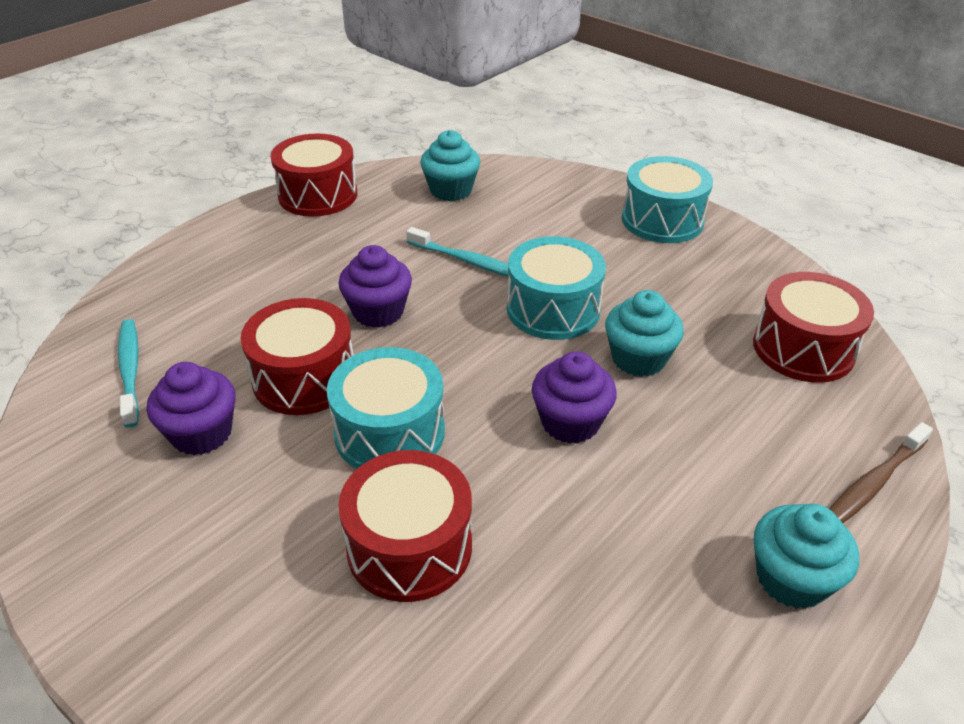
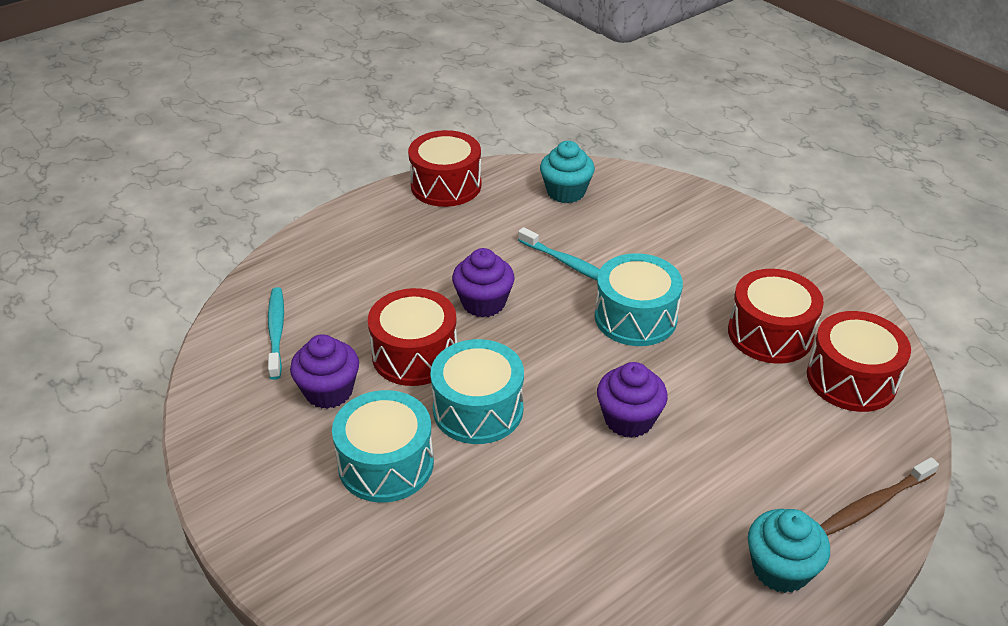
camera: 10 degrees right, 0 degrees up
(409, 547) = (480, 502): red drum -> red drum (770, 334)
(638, 358) = (700, 371): turquoise cupcake -> none
(662, 220) = (755, 241): turquoise drum -> turquoise drum (386, 464)

